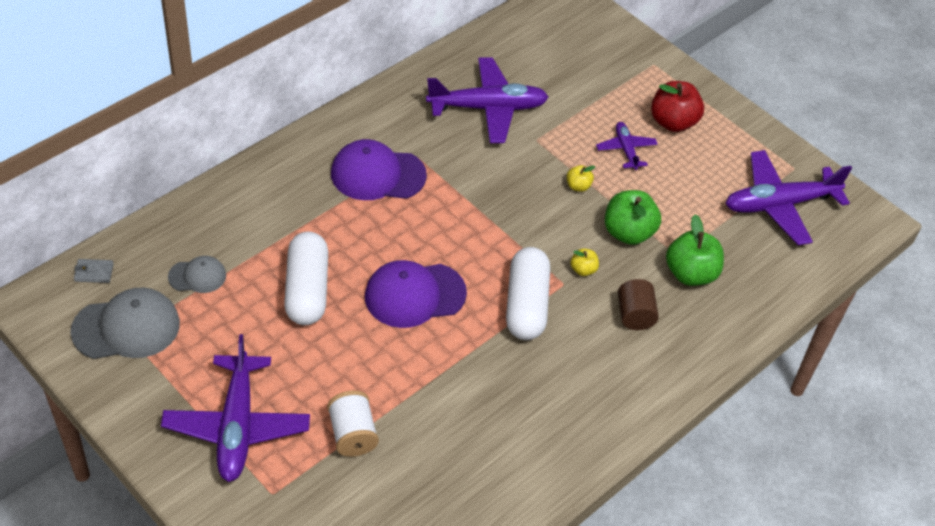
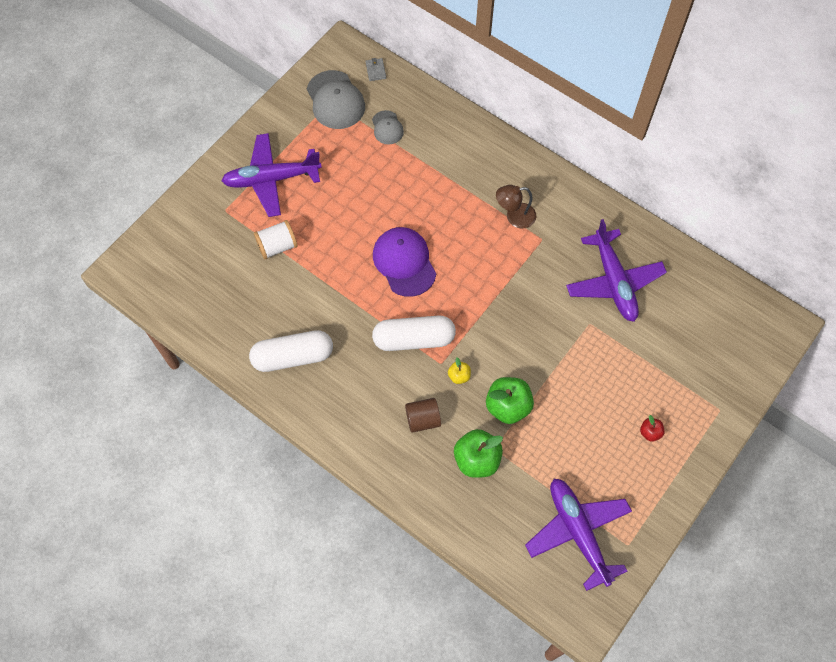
camera: 85 degrees right, 15 degrees up
(307, 290) = (392, 194): white capsule -> white capsule (293, 357)
(377, 174) = (514, 216): purple cap -> brown lamp
(578, 186) = (547, 362): yellow apple -> none
(626, 150) = (602, 396): purple plane -> none
(673, 122) = (650, 432): red apple -> red apple, size x0.50

